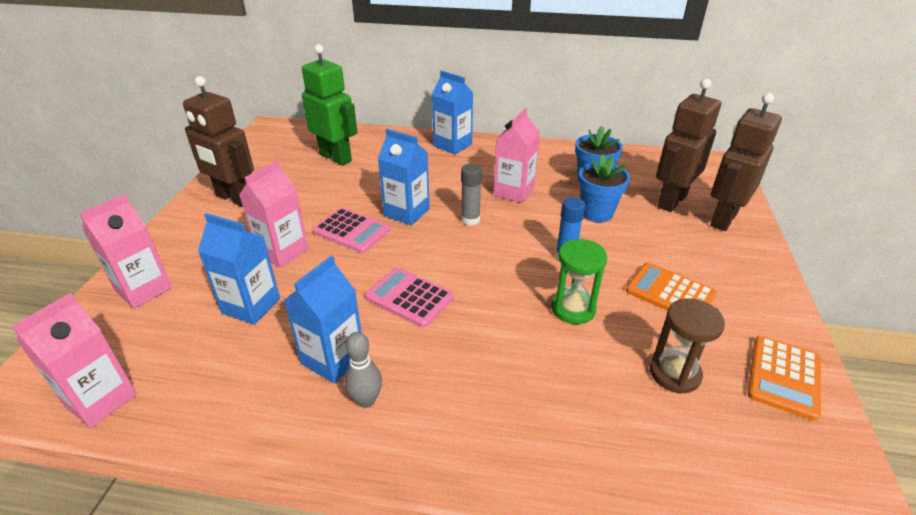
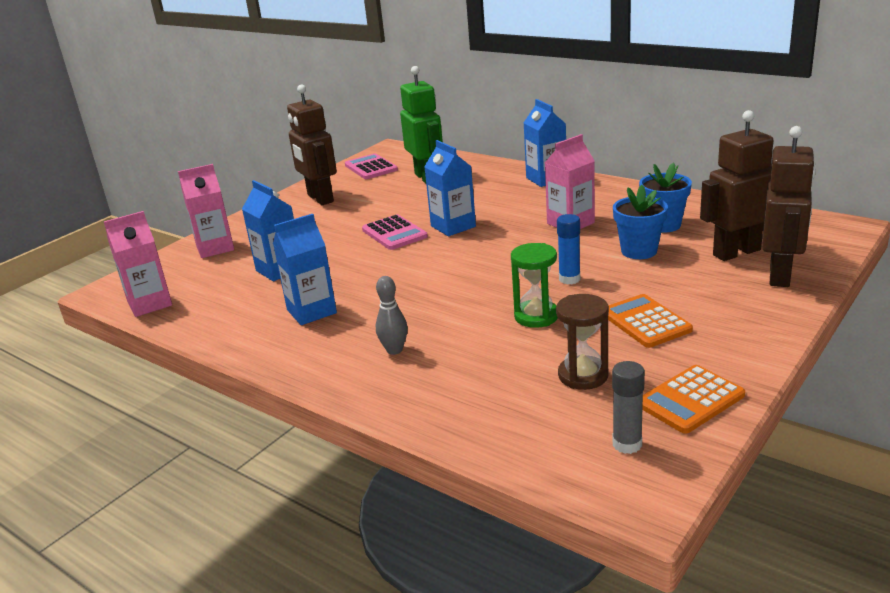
camera: 30 degrees right, 10 degrees down
(282, 252) = (328, 239): pink carton -> none
(366, 400) = (315, 339): grey bowling pin -> grey bowling pin (394, 350)
(409, 297) = (402, 285): pink calculator -> pink calculator (371, 167)
(470, 220) = (506, 239): grey glue stick -> grey glue stick (627, 444)
(723, 219) = (780, 275): brown robot -> brown robot turned 135 degrees clockwise

